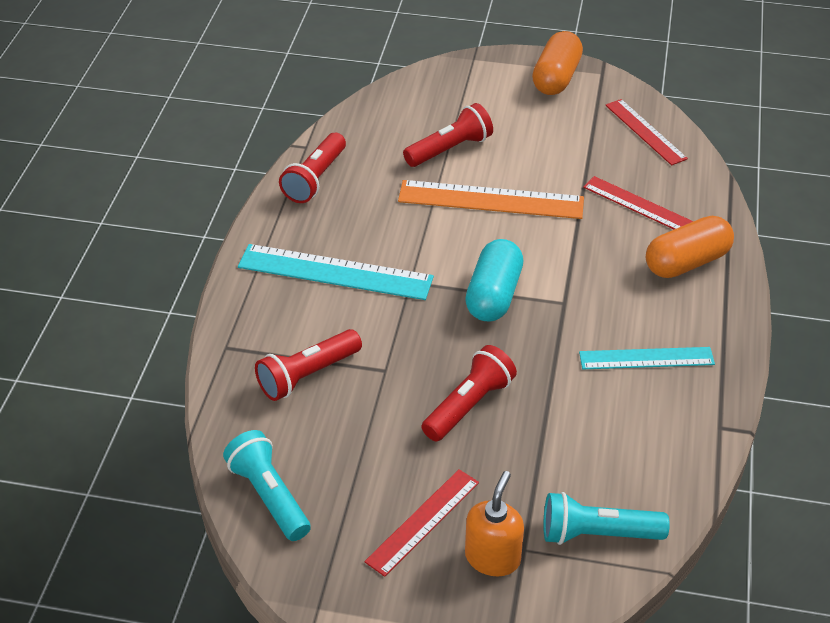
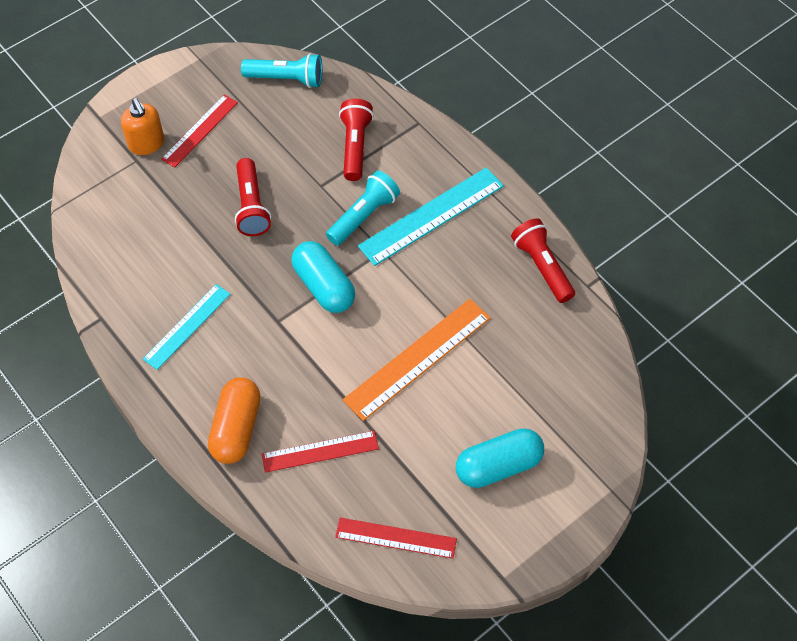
camera: 130 degrees right, 15 degrees up
(423, 521) = (200, 130): red ruler -> red ruler turned 45 degrees clockwise
(450, 149) = (501, 377): red flashlight -> none
(525, 114) = (498, 466): none -> turquoise capsule
(556, 78) = (527, 533): orange capsule -> none
(597, 534) = (108, 198): turquoise flashlight -> turquoise flashlight (363, 216)

